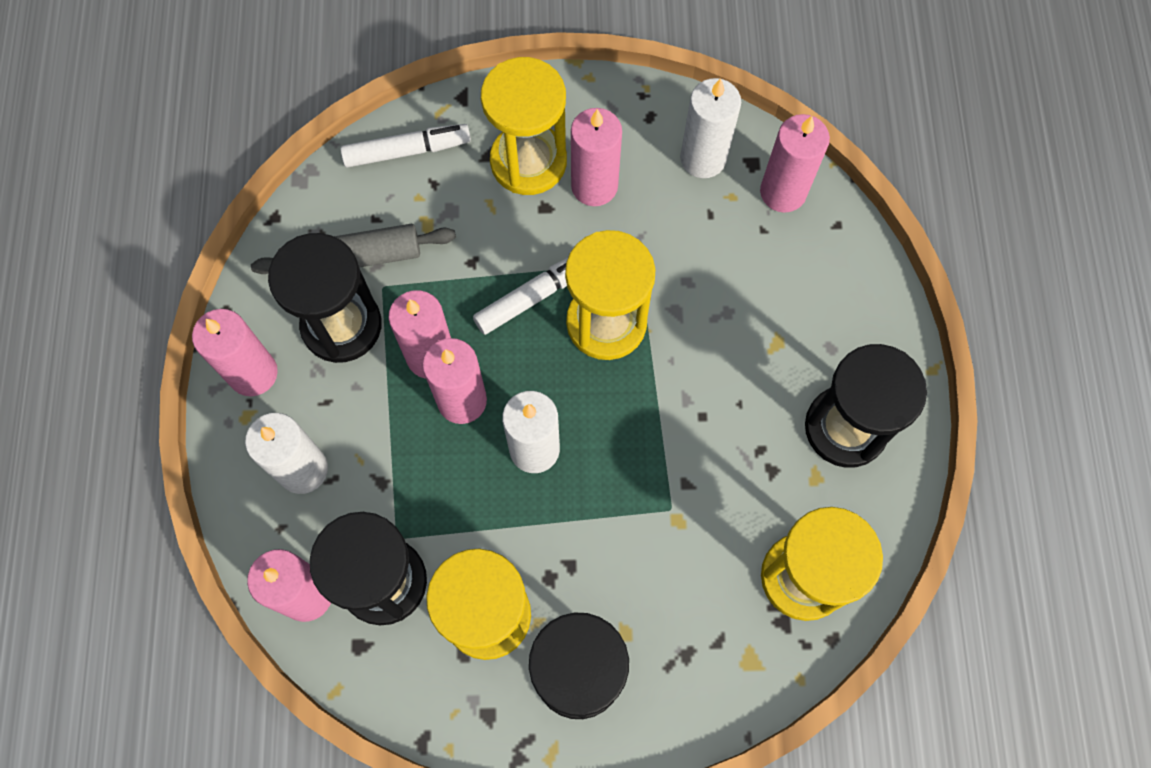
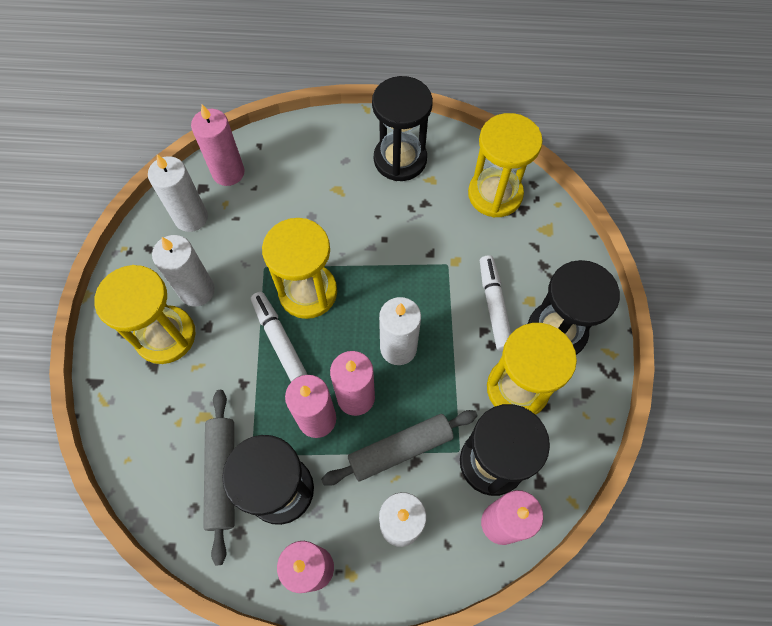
camera: 85 degrees left, 5 degrees down
(396, 462) = (400, 449): none -> grey rolling pin
(407, 151) = (133, 429): white marker -> white marker (494, 306)
(594, 186) = (197, 291): pink candle -> white candle

